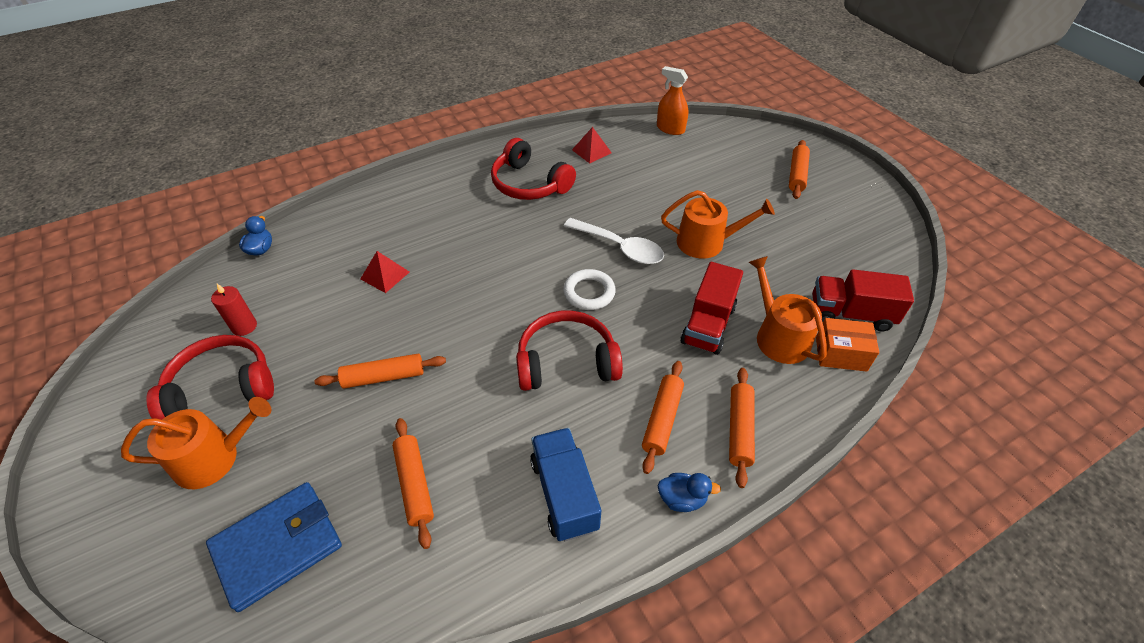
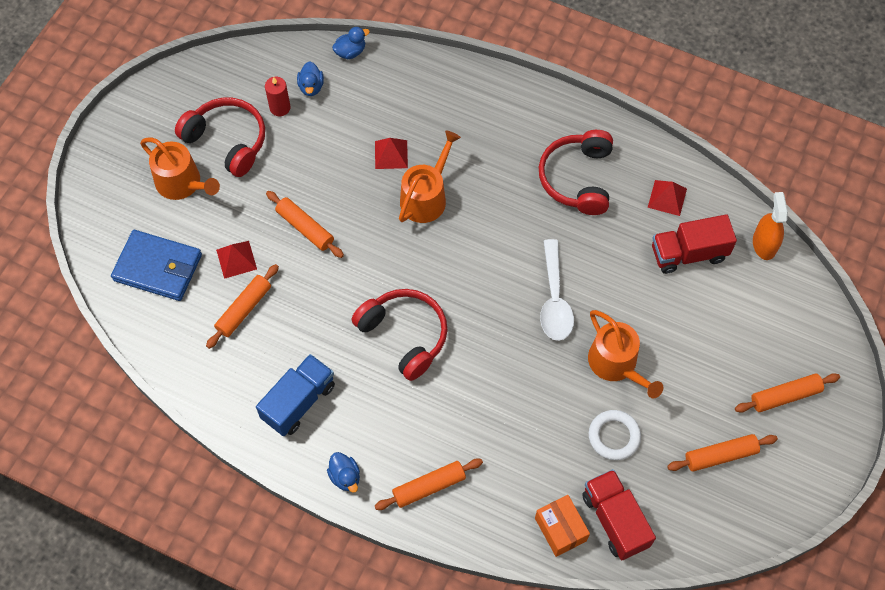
camera: 55 degrees right, 15 degrees up
(255, 293) = (311, 87): none -> blue duck
(352, 457) = (236, 259): none -> red pyramid
(589, 292) = (484, 308): white ring -> white ring (614, 436)
(662, 419) = (400, 429): orange rolling pin -> orange rolling pin (720, 455)
(708, 325) = (517, 414): red truck -> red truck (688, 253)
(778, 336) = (544, 473): orange watering can -> orange watering can (426, 197)

